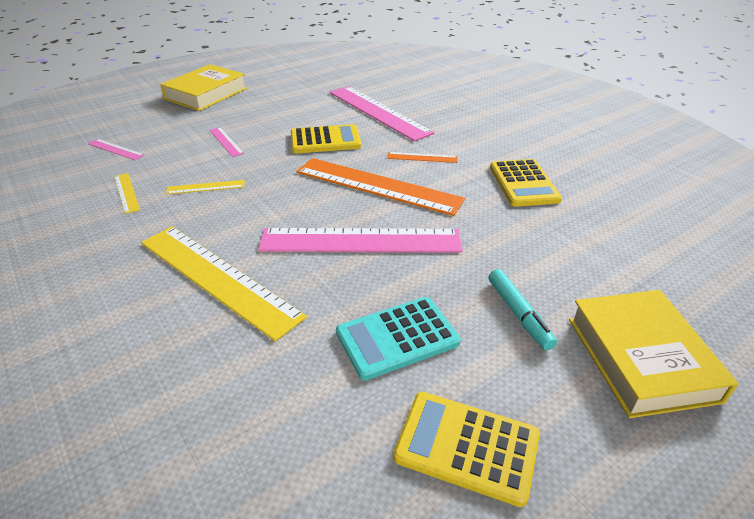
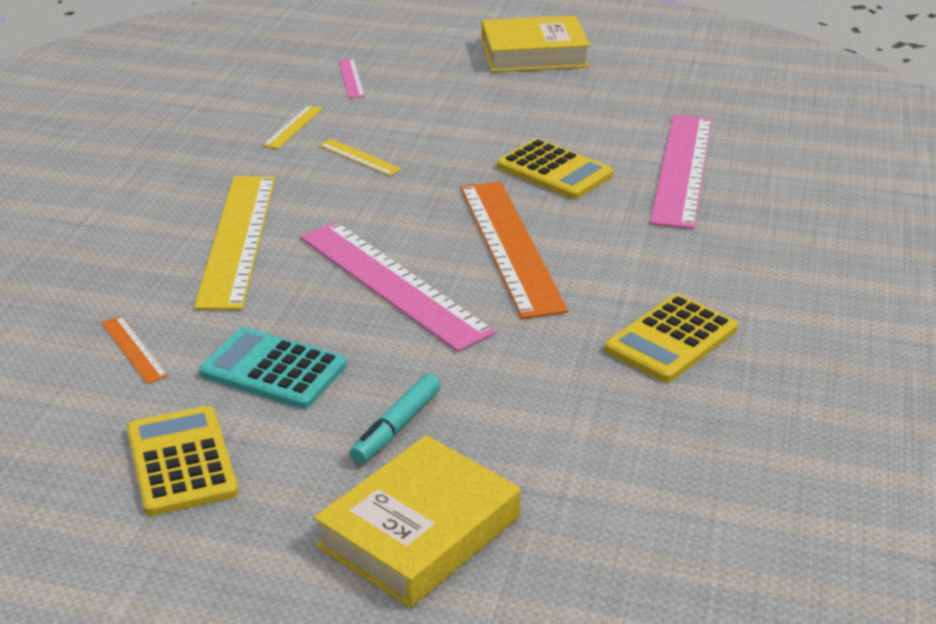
camera: 50 degrees right, 5 degrees down
(226, 141) = (456, 120): pink ruler -> none
(422, 157) = (619, 246): orange ruler -> orange ruler (133, 349)

